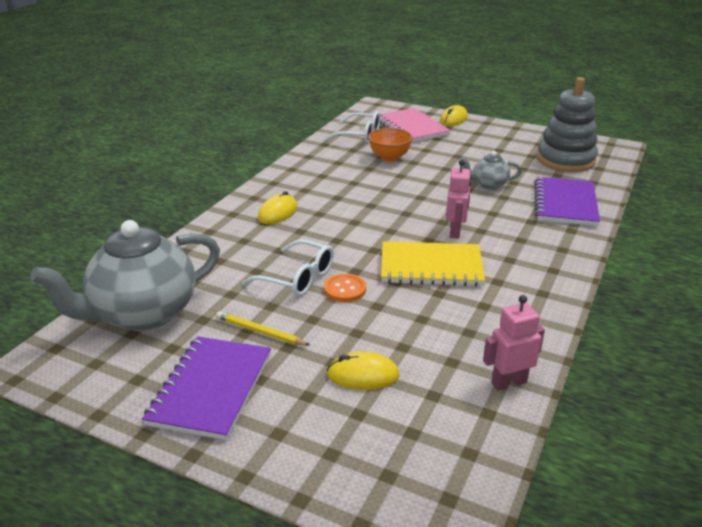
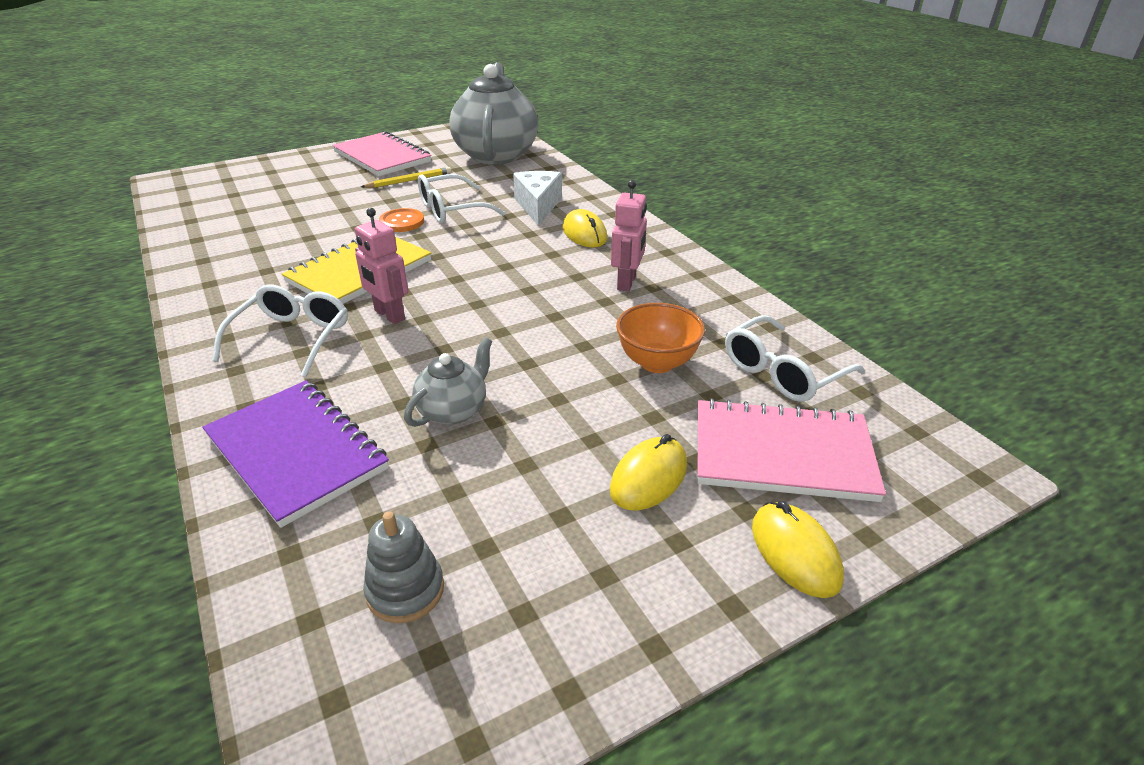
camera: 125 degrees right, 5 degrees up
(211, 389) = (382, 157): purple notebook -> pink notebook
(250, 245) = (538, 206): none -> white cheese
(363, 375) = (303, 197): yellow mouse -> yellow mouse (649, 477)
(509, 382) = (189, 238): pink robot -> pink robot (627, 282)
(518, 249) = (291, 338): none -> white glasses
(565, 160) = (405, 590): grey stacking toy -> grey stacking toy, size x0.49

